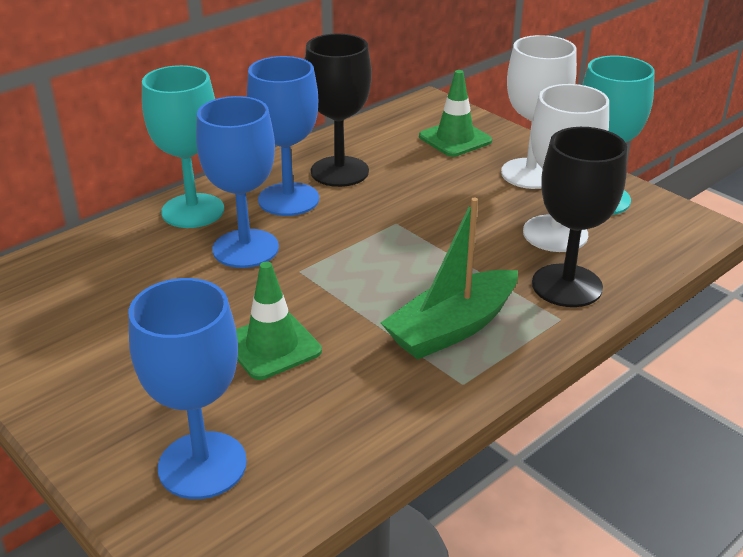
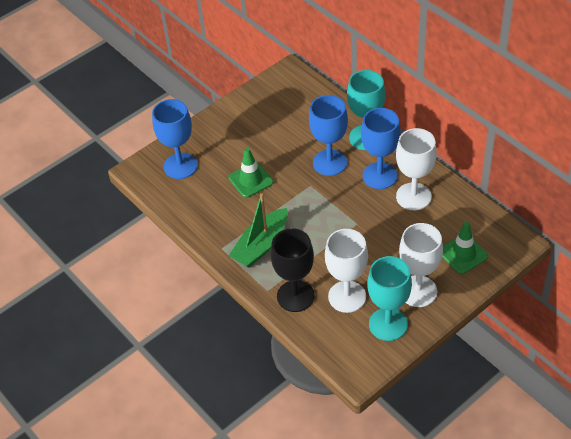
camera: 95 degrees right, 15 degrees up
(339, 171) = (413, 196): black goblet -> white goblet
(452, 328) = (261, 245): green boat -> green boat turned 105 degrees counterclockwise

